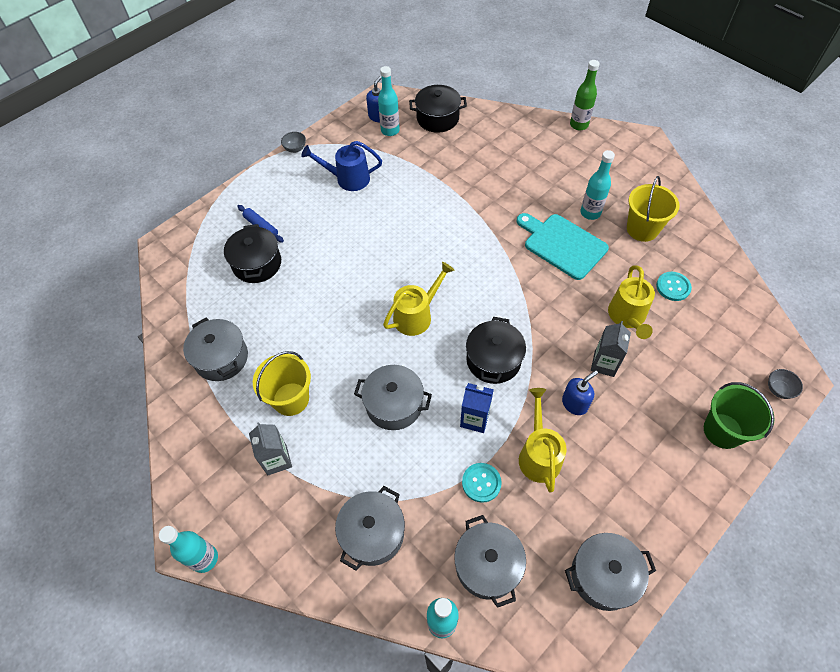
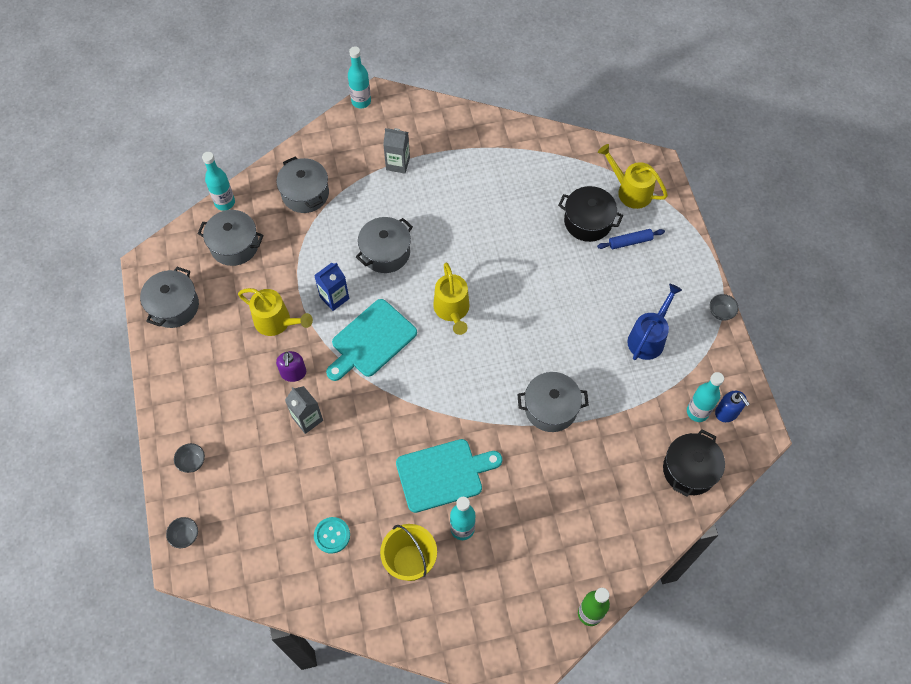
camera: 120 degrees right, 5 degrees up
(221, 358) = (507, 163): grey pot -> grey pot (551, 408)
(291, 399) = (439, 191): yellow bucket -> none
(481, 483) = (287, 273): turquoise button -> none
(493, 360) = (371, 340): black pot -> turquoise cutting board
(574, 403) = (293, 373): blue soap dispenser -> purple soap dispenser
(627, 317) = (332, 471): yellow watering can -> yellow watering can (630, 191)
(723, 431) = (192, 462): green bucket -> grey bowl

